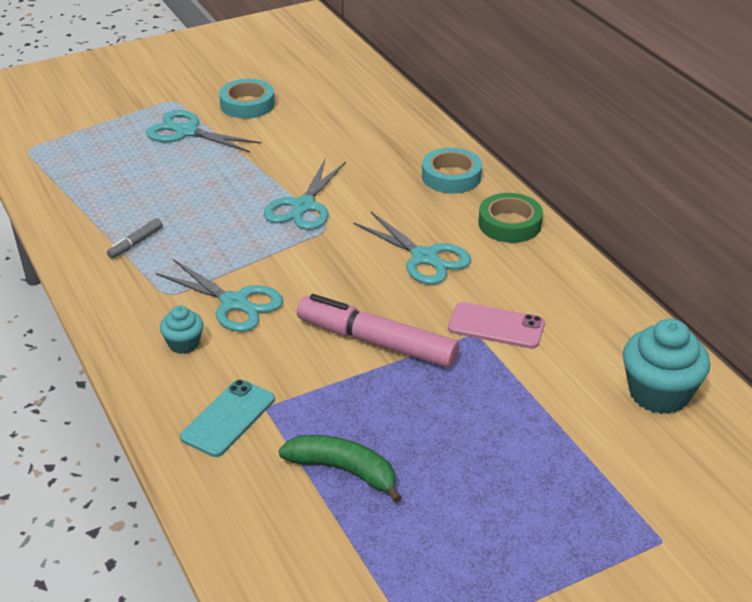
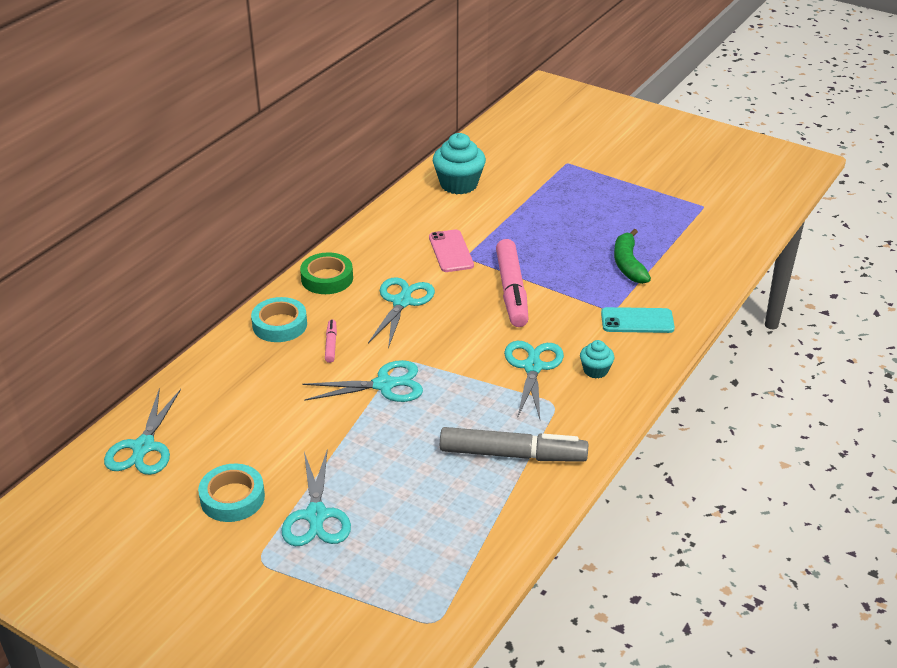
camera: 120 degrees left, 0 degrees up
(135, 243) = (512, 454): grey marker -> grey marker, size x2.25
(346, 82) = (143, 447): none -> turquoise scissors
(393, 195) = (331, 344): none -> pink marker

